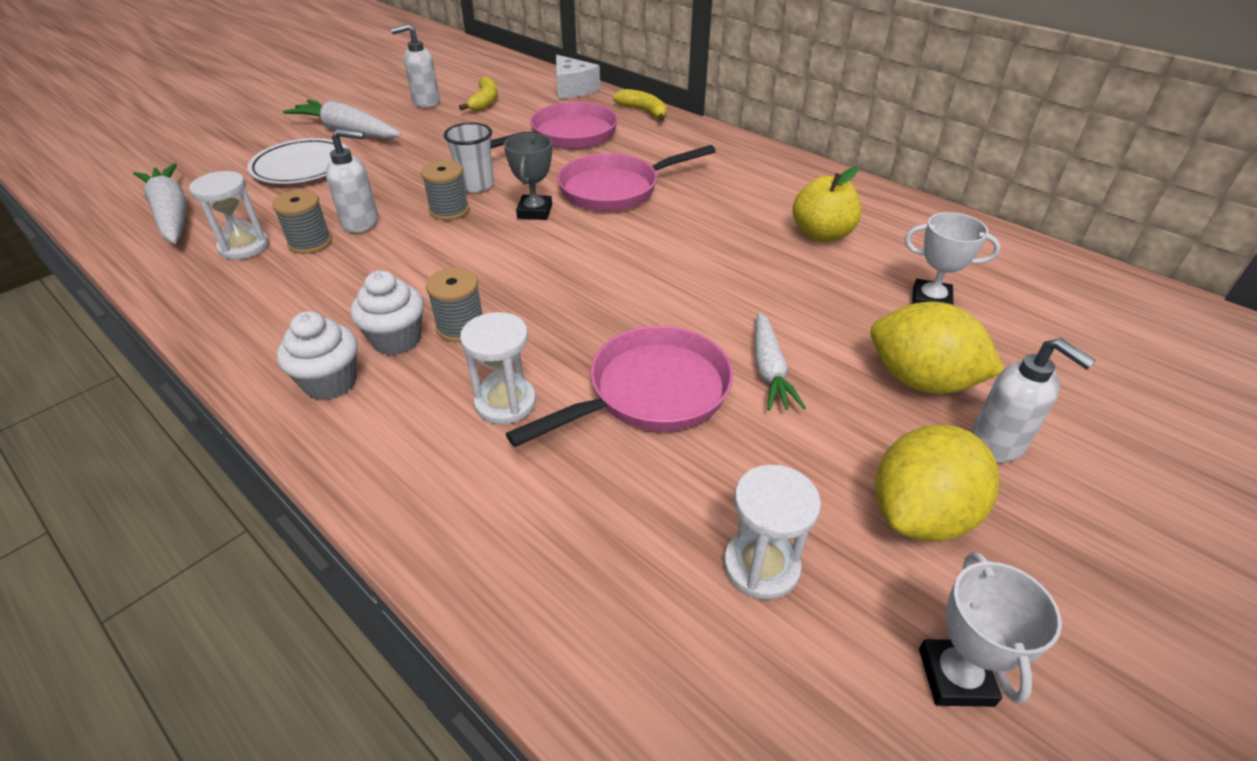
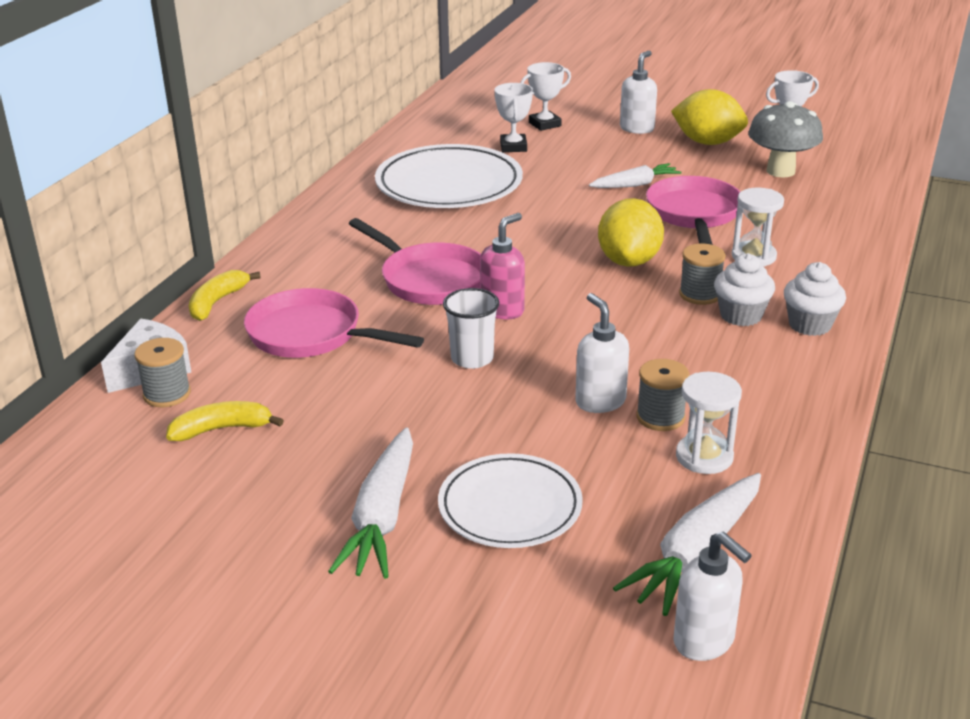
camera: 110 degrees left, 10 degrees down
(426, 102) = (243, 484): white soap dispenser -> white soap dispenser (704, 641)
(449, 210) = (536, 357): grey spool -> grey spool (167, 394)
(535, 212) = (503, 310): grey trophy -> pink soap dispenser
(650, 393) = (694, 214): pink pan -> pink pan turned 60 degrees clockwise
(761, 566) = (780, 171): white hourglass -> grey mushroom
(821, 234) = (449, 184): yellow apple -> white plate
(921, 381) = (602, 146): yellow lemon -> yellow lemon (629, 261)
(1019, 348) = (544, 124): none -> white trophy

